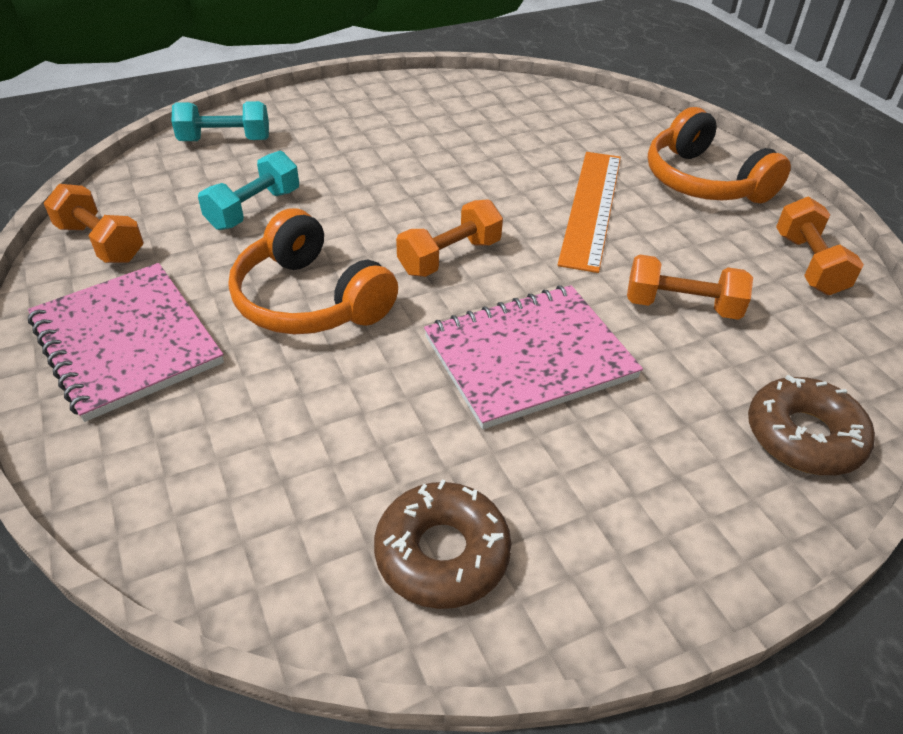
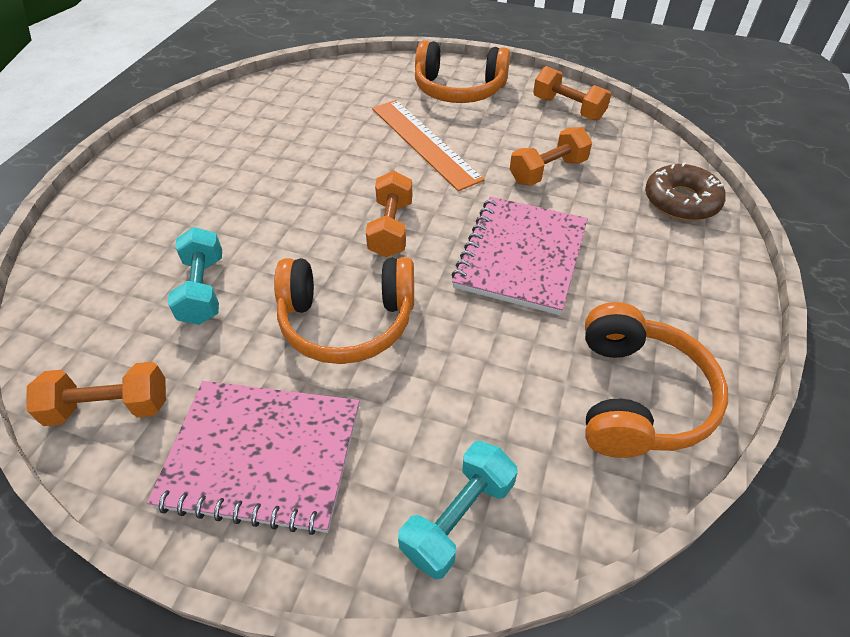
camera: 45 degrees left, 5 degrees up
(225, 140) = (87, 254): turquoise dumbbell -> turquoise dumbbell (458, 518)
(442, 553) = (636, 396): brown donut -> orange headphones

